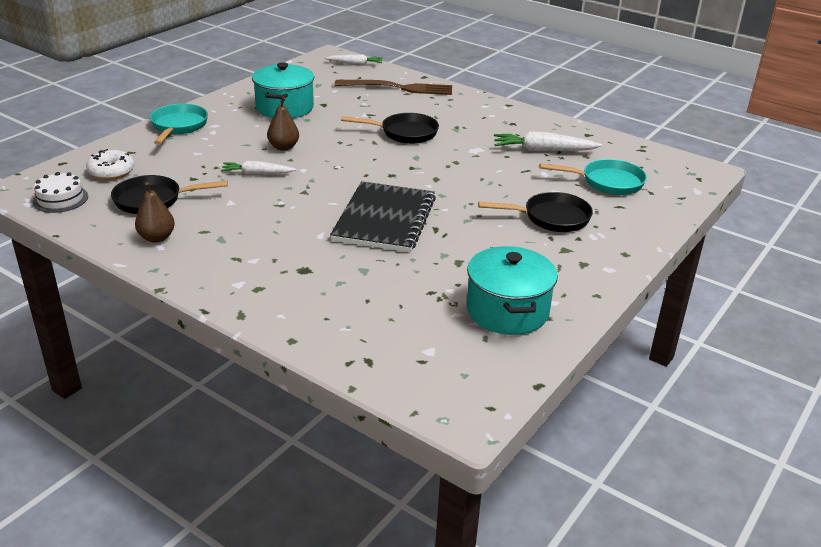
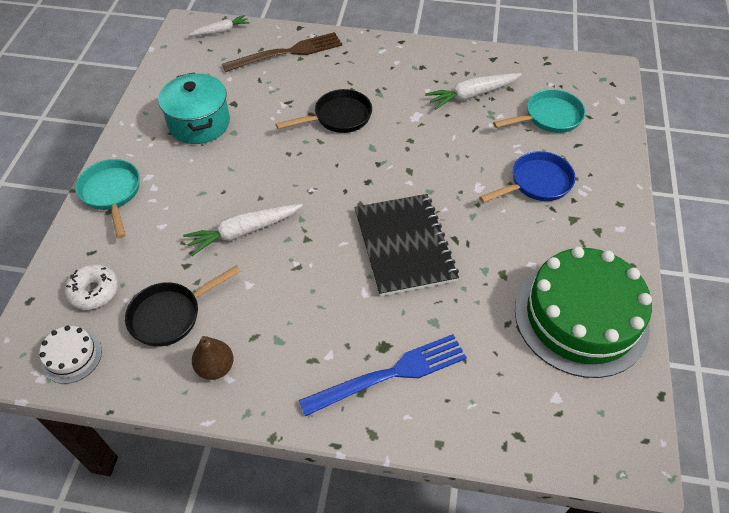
camera: 25 degrees left, 20 degrees up
(257, 173) = (244, 232): white carrot -> white carrot, size x1.54
(283, 147) = (241, 182): brown pear -> none
(293, 287) = (390, 374): none -> blue fork
(507, 310) = (581, 317): turquoise pot -> green cake
(551, 218) = (536, 183): black pan -> blue pan

